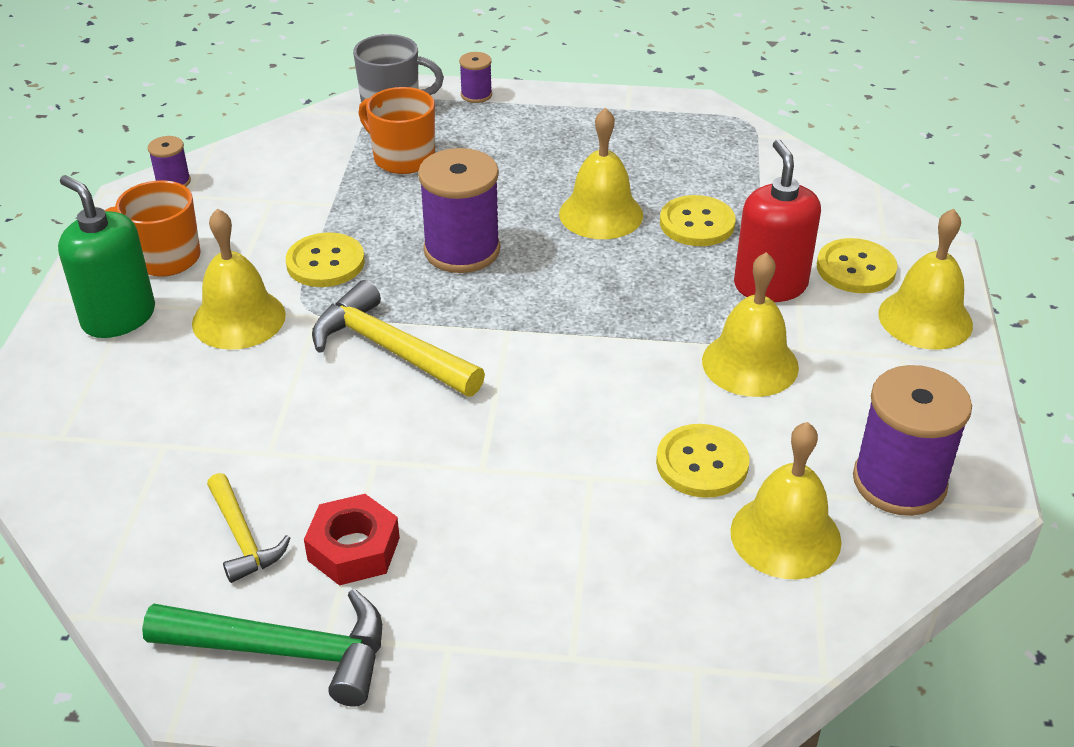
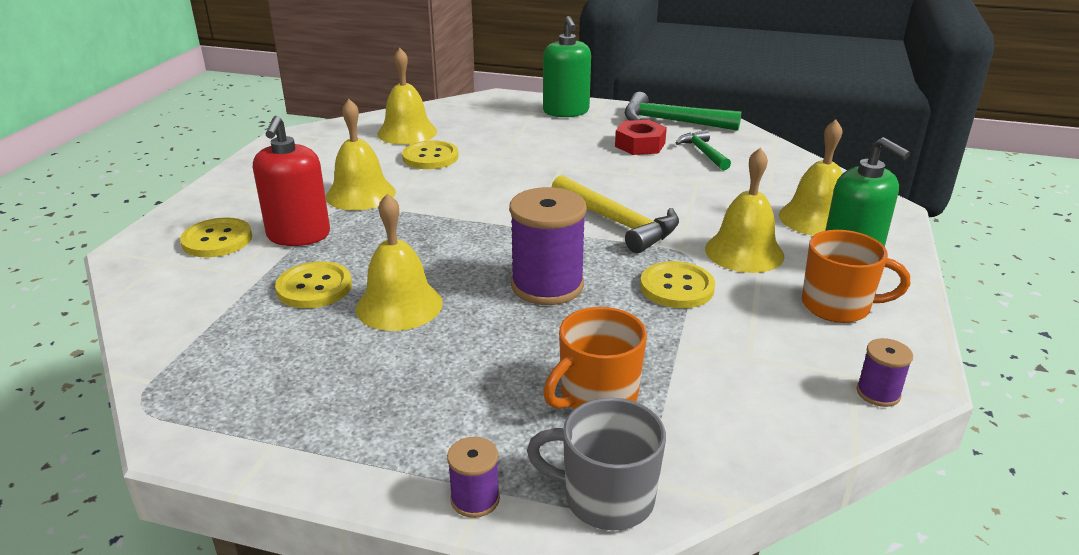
camera: 170 degrees left, 10 degrees down
(242, 537) = (703, 152): yellow hammer -> green hammer
(402, 158) = (597, 396): orange mug -> orange mug turned 90 degrees clockwise
(508, 667) = (566, 111): none -> green soap dispenser
(899, 482) = (326, 143): purple spool -> none
(925, 319) = (209, 206): yellow bell -> yellow bell (816, 218)

